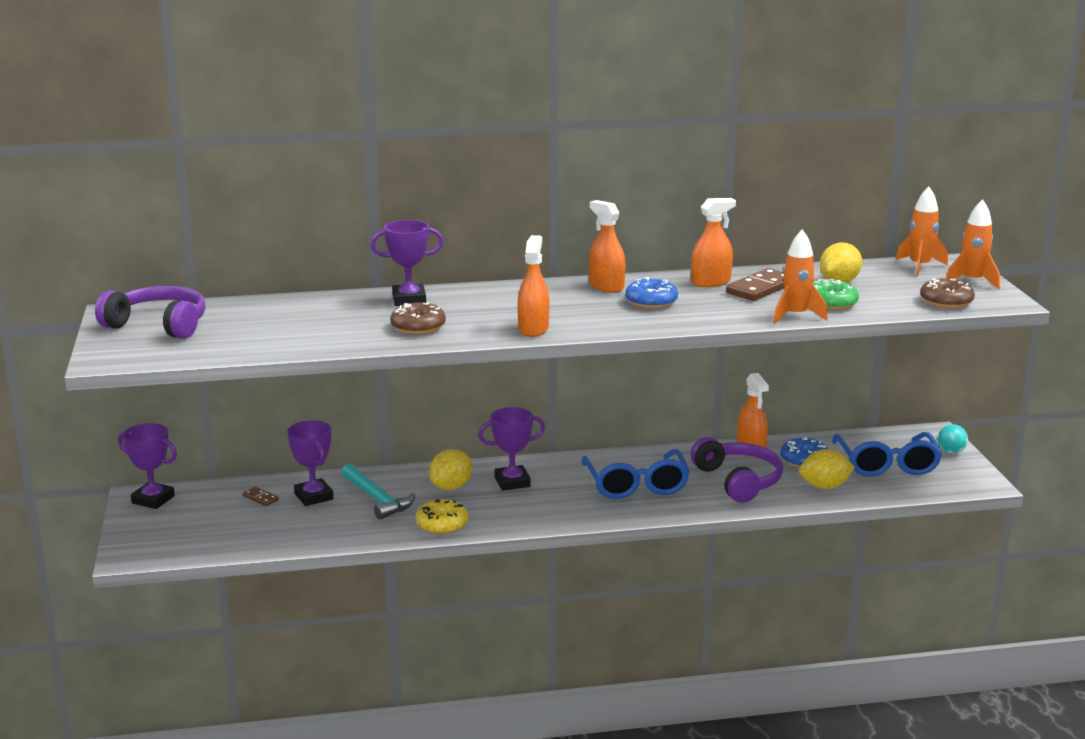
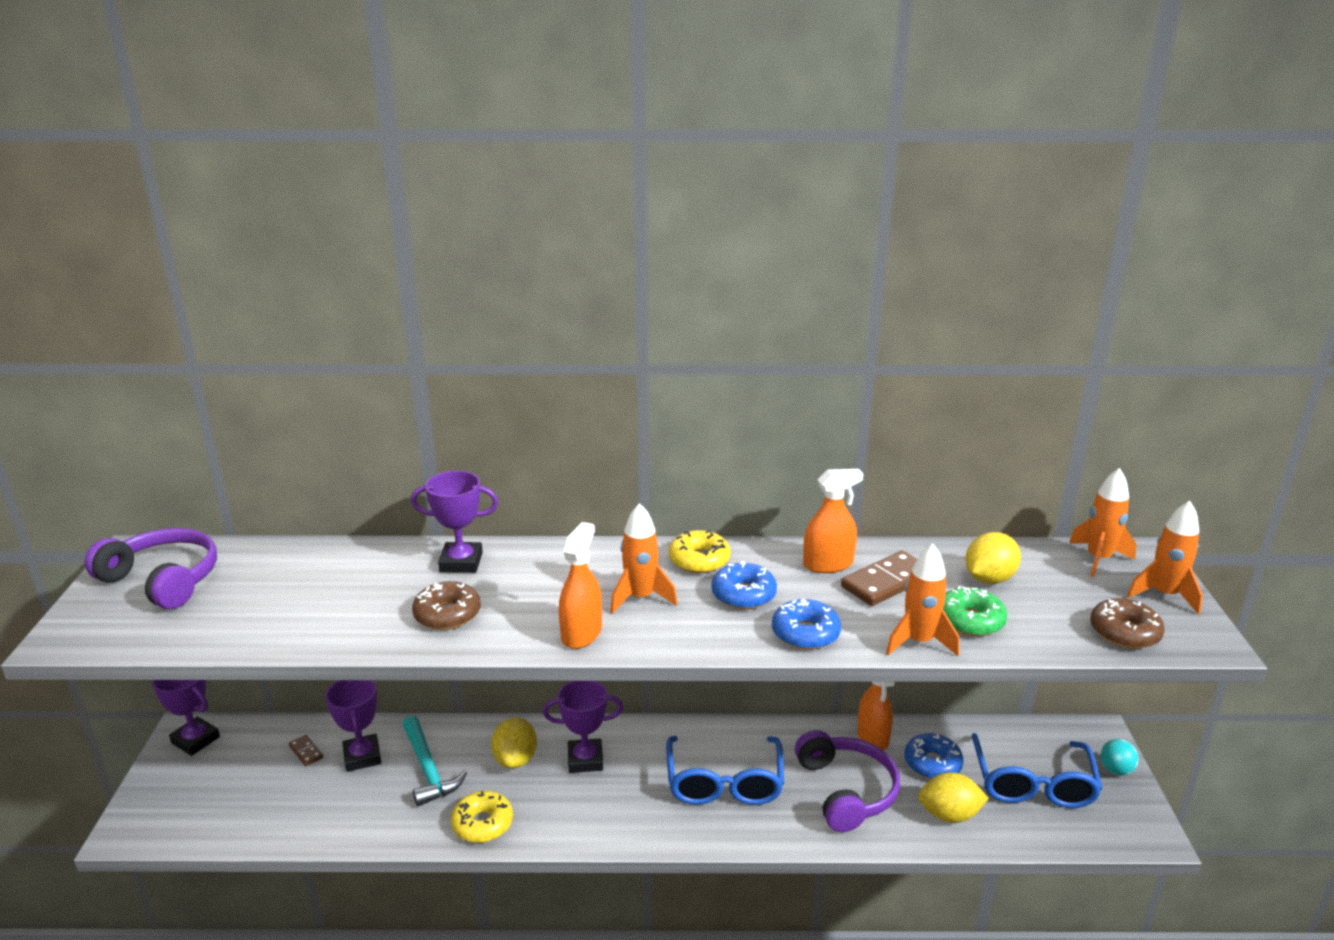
camera: 10 degrees right, 5 degrees up
(451, 487) = (515, 759): yellow lemon -> yellow lemon turned 45 degrees counterclockwise
(570, 308) = (640, 598): none -> orange rocket
(606, 286) = (699, 560): orange spray bottle -> yellow donut
(708, 317) = (805, 633): none -> blue donut

